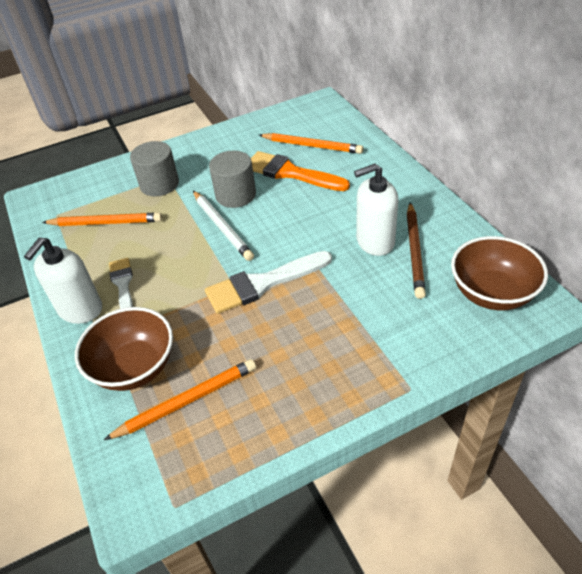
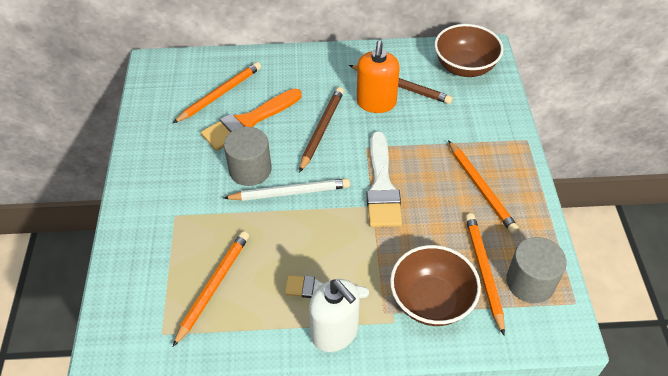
camera: 70 degrees left, 5 degrees up
(159, 184) = (183, 225): grey cylinder -> grey cylinder (530, 282)
(303, 365) = (481, 188): none -> orange pencil
(311, 218) = (321, 129): none -> brown pencil
(375, 241) = (376, 103): white soap dispenser -> orange soap dispenser

